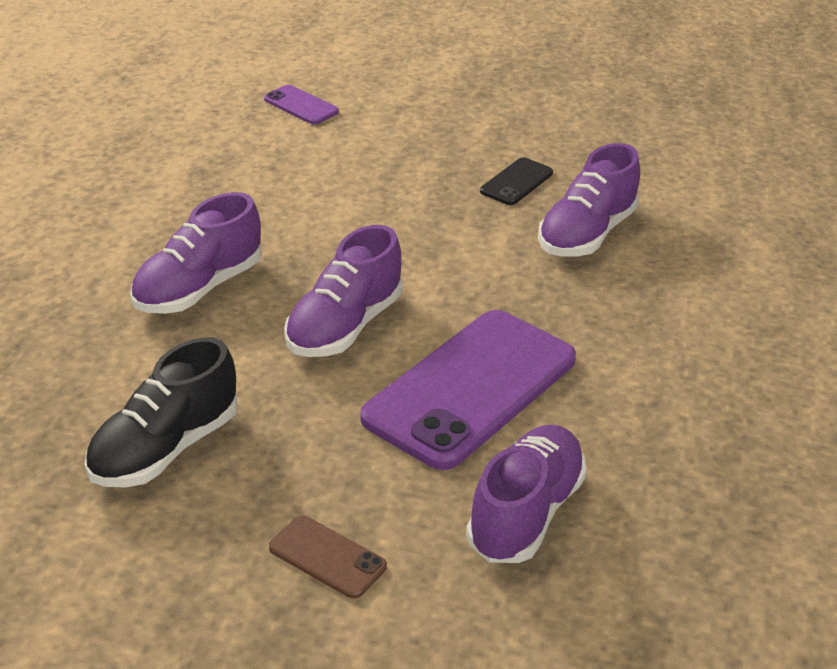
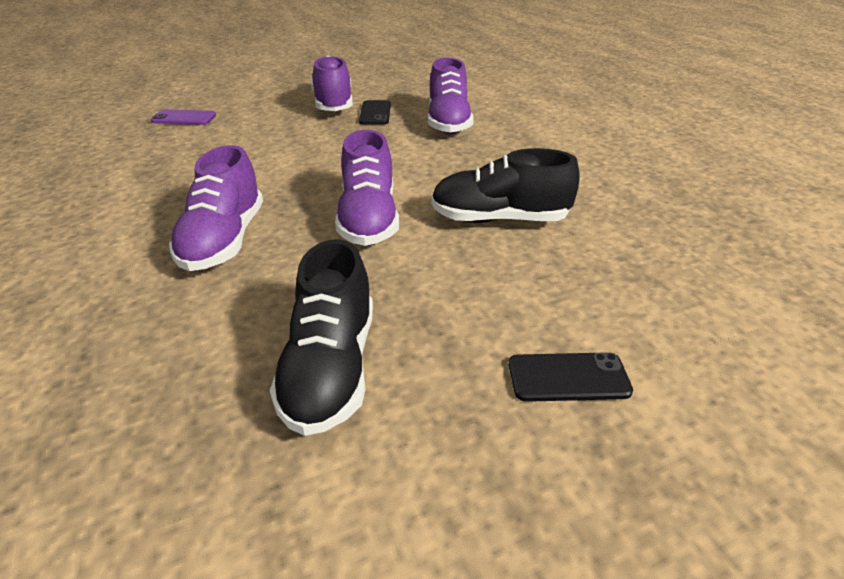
camera: 35 degrees left, 0 degrees up
(327, 557) = (568, 377): brown phone -> black phone
(470, 389) = (499, 219): purple phone -> black shoe
(525, 514) = (638, 273): purple shoe -> purple shoe (333, 104)

